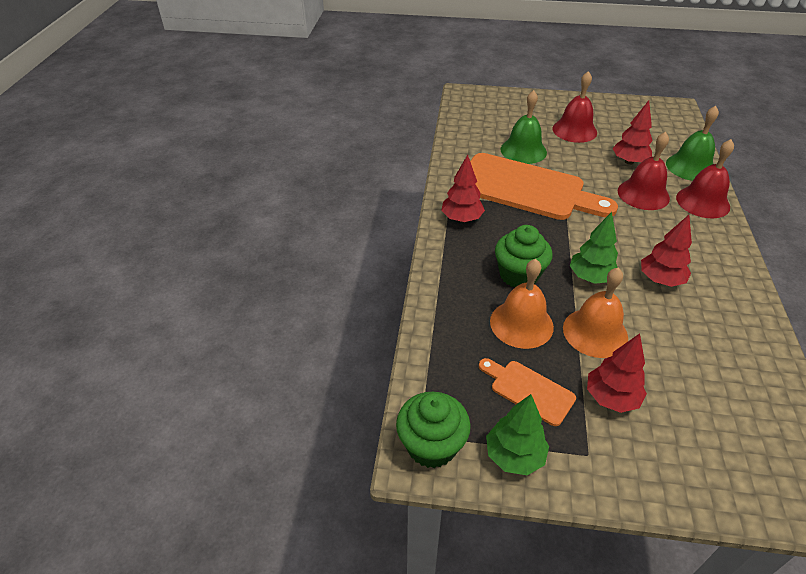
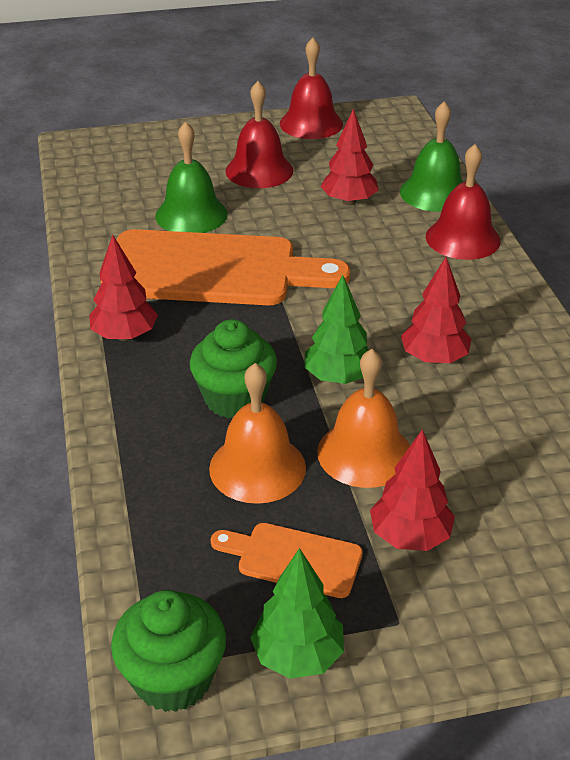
camera: 20 degrees left, 5 degrees down
(643, 194) = (380, 244): red bell -> red bell (311, 123)

